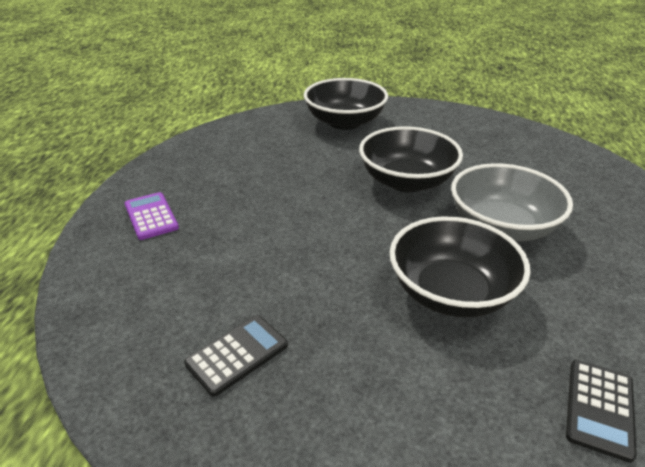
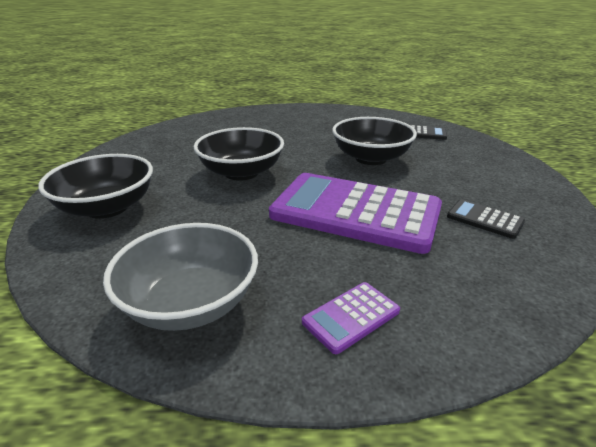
camera: 100 degrees left, 5 degrees down
(294, 246) = (355, 212): none -> purple calculator
(501, 227) = (296, 144): grey bowl -> grey bowl (190, 303)

